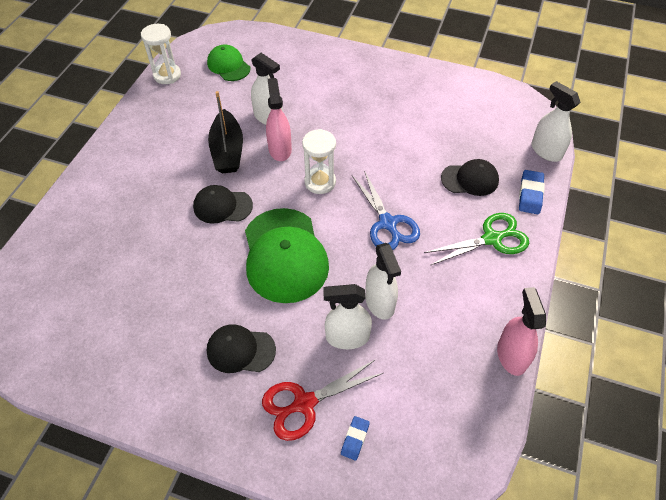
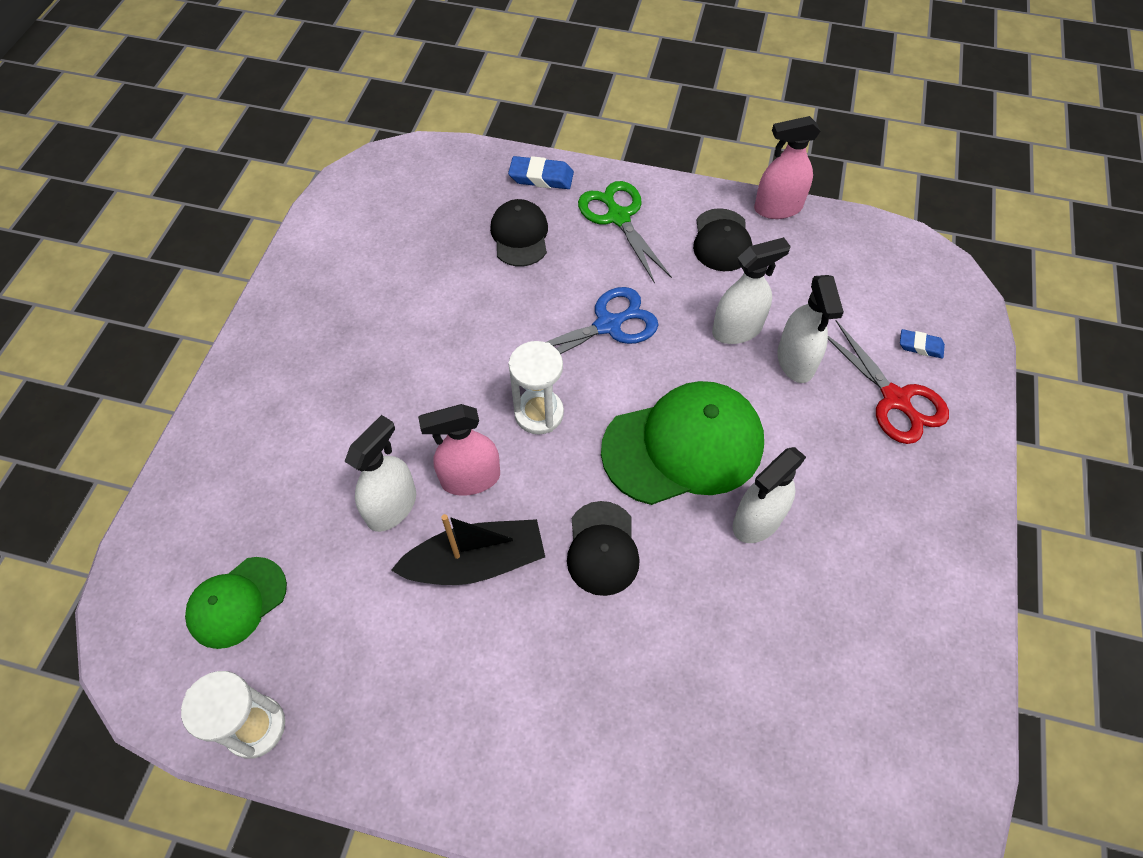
camera: 95 degrees left, 5 degrees up
(240, 350) = (846, 481): black cap -> black cap (722, 240)
(546, 151) = (463, 157): white spray bottle -> white spray bottle (757, 520)

